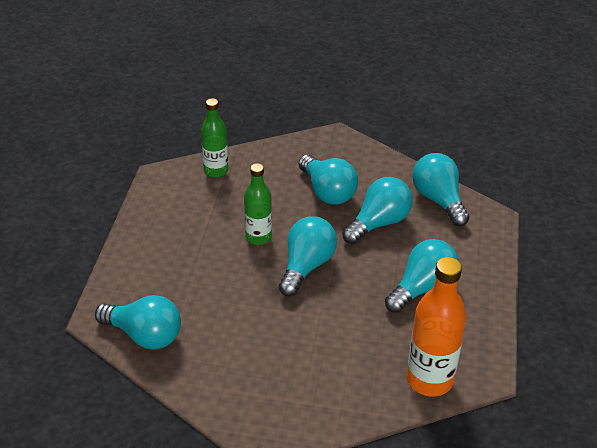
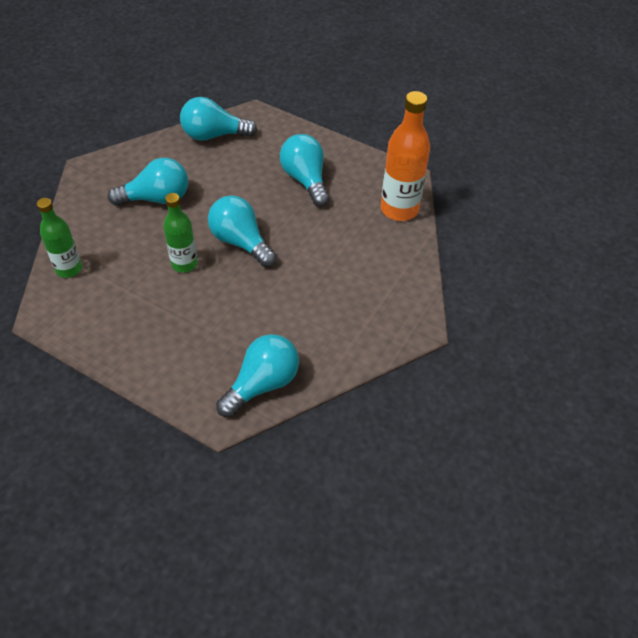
camera: 70 degrees left, 10 degrees up
(379, 223) = (217, 179): turquoise light bulb -> none

